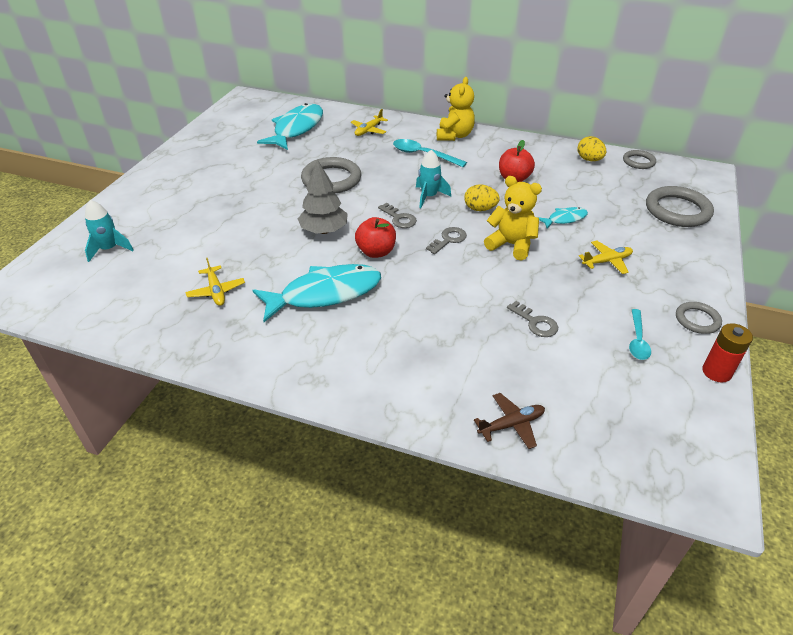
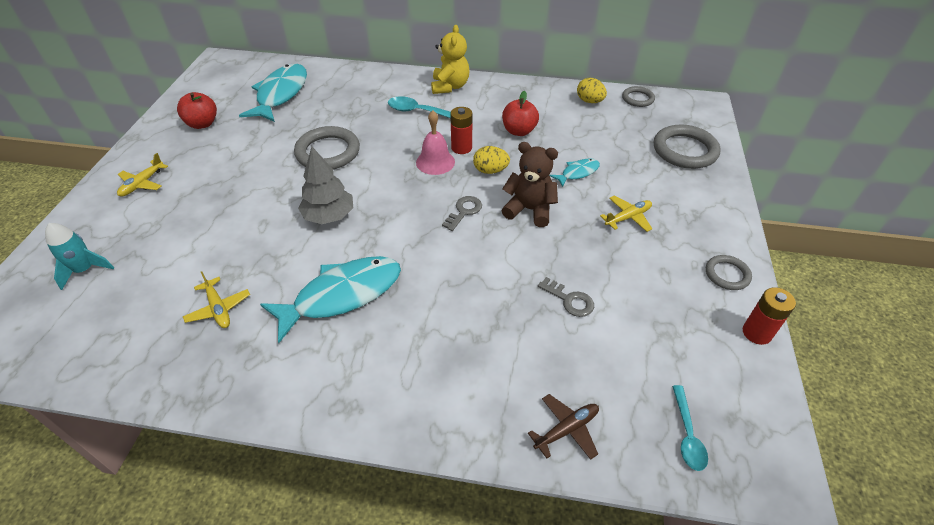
camera: 10 degrees left, 5 degrees up
(368, 130) = (359, 89): yellow plane -> yellow plane (142, 184)
(376, 252) = (389, 236): red apple -> red apple (202, 124)
(399, 218) = (408, 192): grey key -> none
(429, 197) = (435, 162): turquoise rocket -> pink bell
(456, 187) = (461, 148): none -> red battery
(511, 245) = (529, 210): yellow teddy bear -> brown teddy bear
(637, 340) = (674, 307): turquoise spoon -> turquoise spoon (687, 435)

